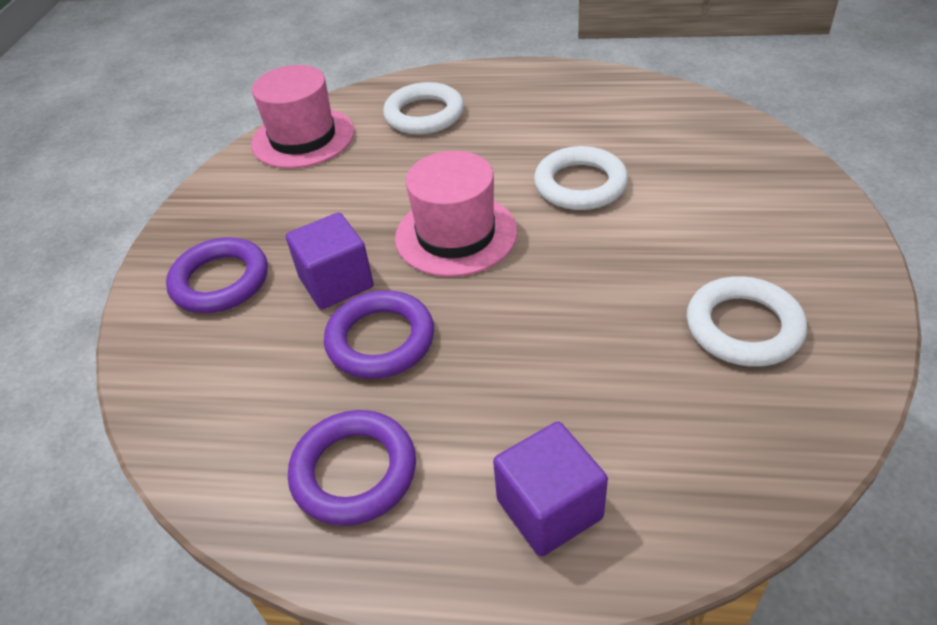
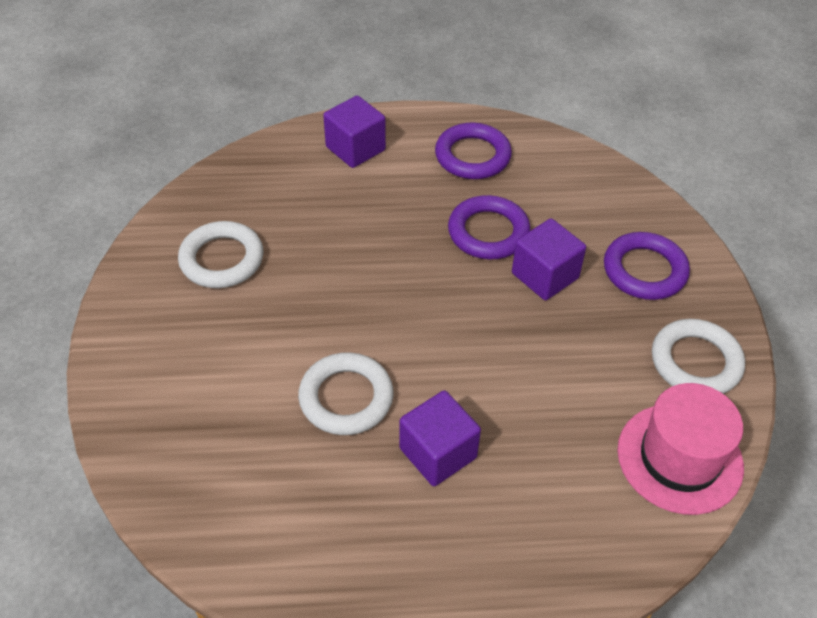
camera: 165 degrees right, 5 degrees up
(424, 114) = (547, 510): white ring -> white ring (695, 362)
(456, 234) = (457, 329): pink hat -> none
(501, 146) = (438, 453): none -> purple cube

